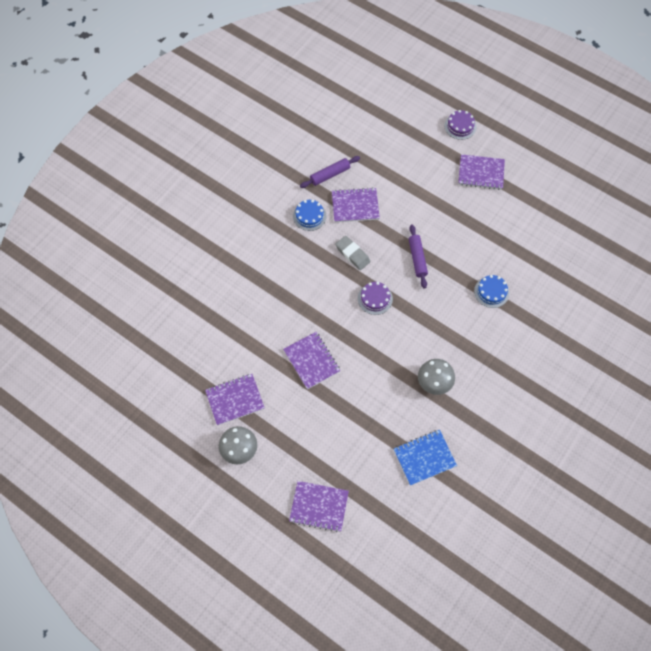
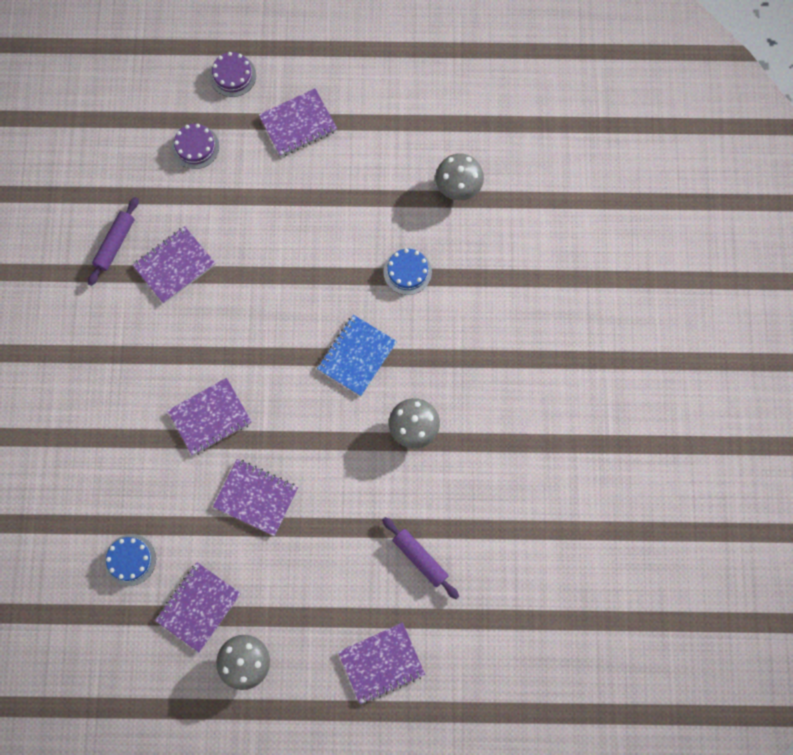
camera: 35 degrees left, 10 degrees up
(309, 216) = (127, 315): blue cake -> blue cake (130, 560)
(317, 300) = (210, 417): none -> purple notebook
(352, 254) = (214, 331): grey eraser -> none
(375, 298) = (278, 370): purple cake -> purple cake (195, 147)
(417, 258) = (294, 285): purple rolling pin -> purple rolling pin (420, 558)
(424, 458) = (460, 524): blue notebook -> blue notebook (357, 356)
(556, 263) = (458, 186): none -> grey mushroom

